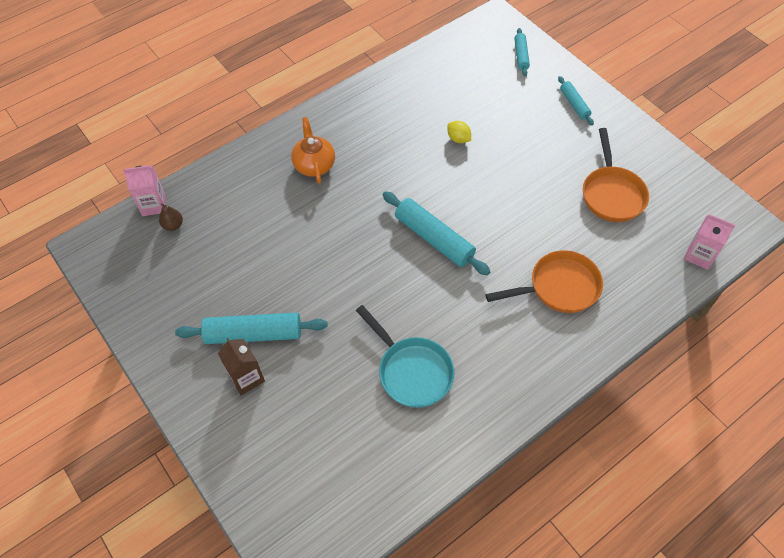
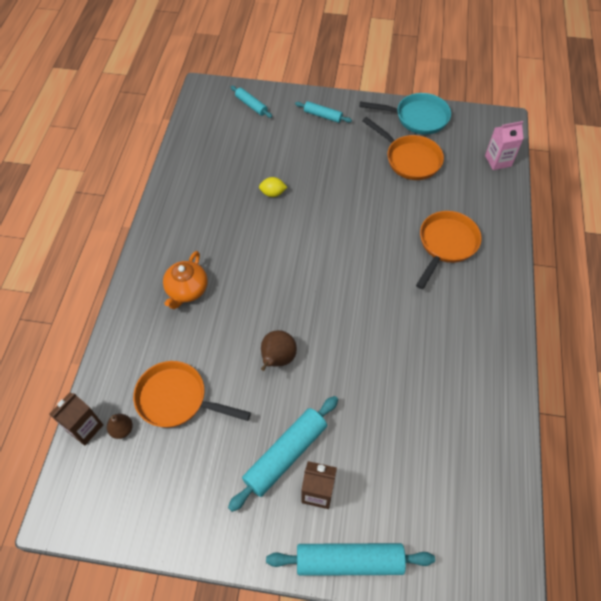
camera: 45 degrees left, 0 degrees up
(154, 205) = (85, 428): pink carton -> brown carton
(226, 234) = (176, 399): none -> orange pan
(314, 165) = (187, 290): orange teapot -> orange teapot turned 105 degrees counterclockwise
(322, 264) = (277, 359): none -> brown pear
(412, 371) = (422, 380): turquoise pan -> turquoise pan (417, 118)
(434, 238) = (334, 276): turquoise rolling pin -> turquoise rolling pin (349, 561)

